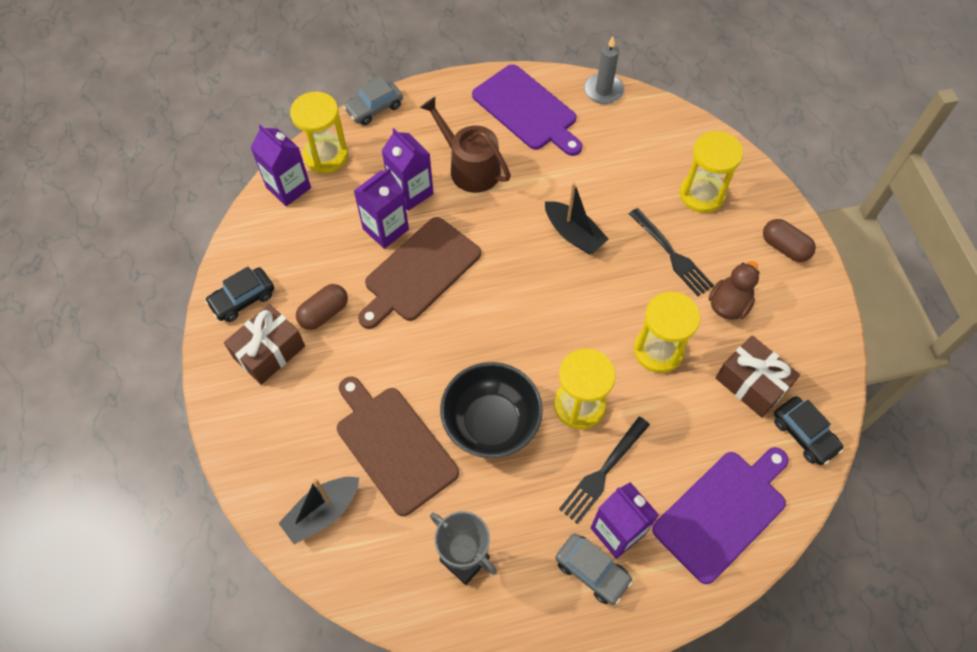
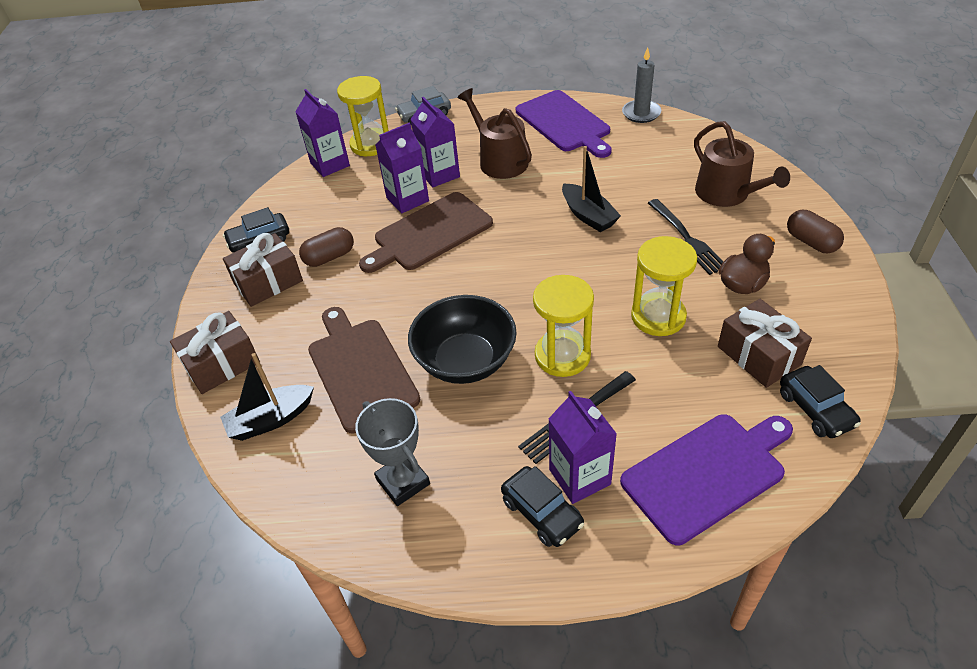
camera: 15 degrees right, 15 degrees down
(253, 457) = (222, 364): none -> brown gift
(592, 571) = (542, 512): grey car -> black car
(702, 194) = (727, 194): yellow hourglass -> brown watering can

